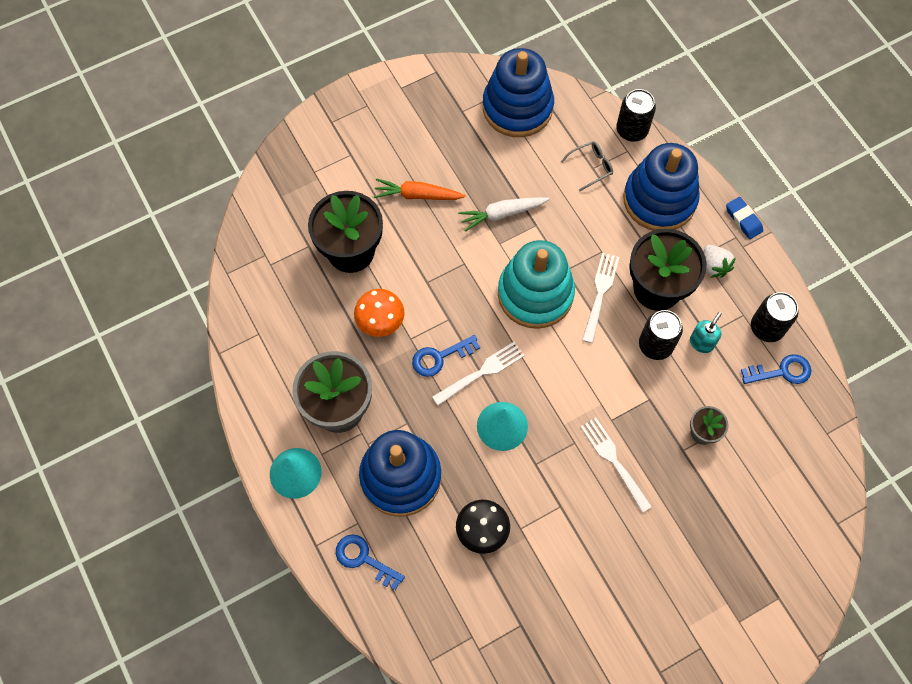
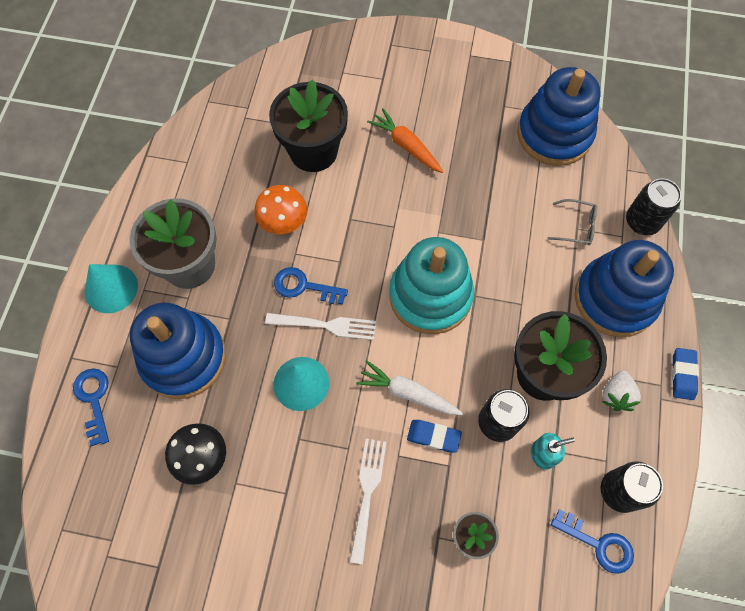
camera: 40 degrees right, 0 degrees up
(502, 214) = (462, 210): white carrot -> white carrot (408, 393)
(600, 294) = (486, 339): white fork -> none
(623, 388) = (433, 436): none -> blue eraser

